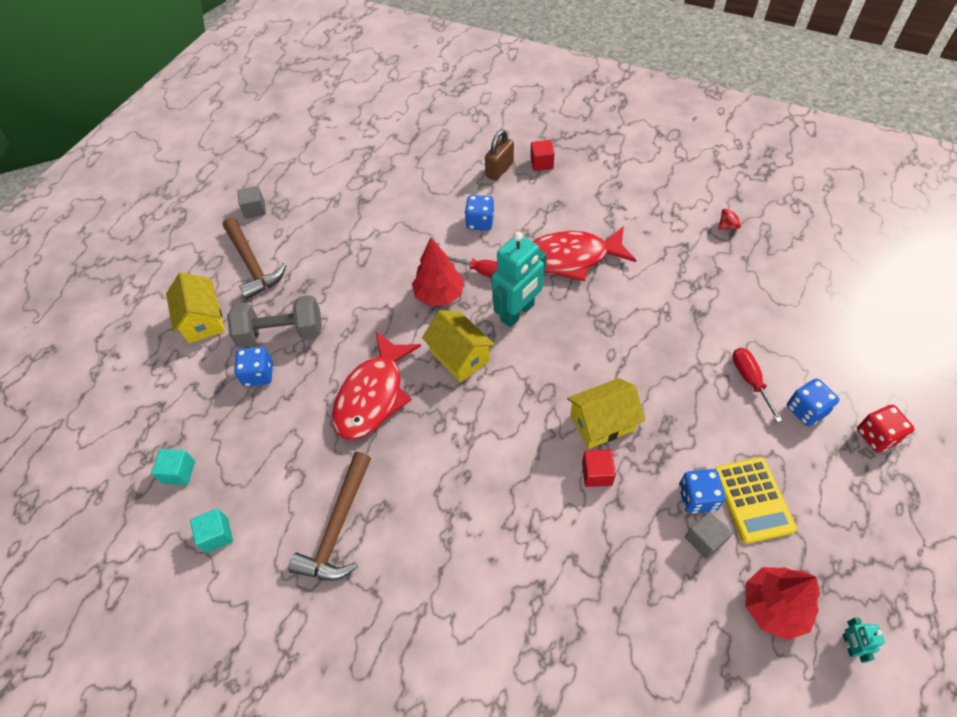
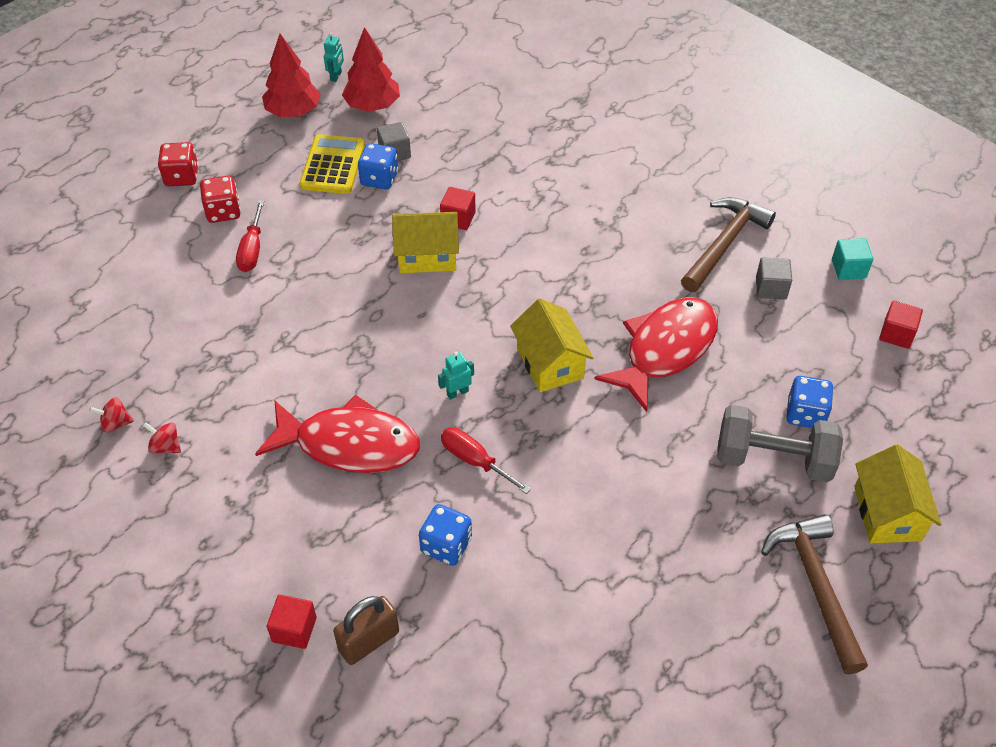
camera: 165 degrees left, 5 degrees down
(179, 472) = (896, 334): turquoise cube -> red cube
(255, 209) = (812, 702): grey cube -> grey cube (771, 288)
(439, 294) = (548, 448): red tree -> red tree (293, 112)
(518, 313) = (457, 393): turquoise robot -> turquoise robot, size x0.43
(685, 223) = (166, 446): none -> red spinning top
(806, 410) = (223, 211): blue dice -> red dice

